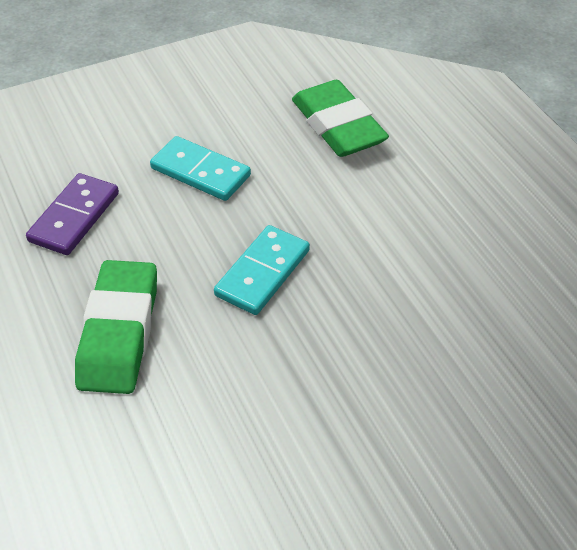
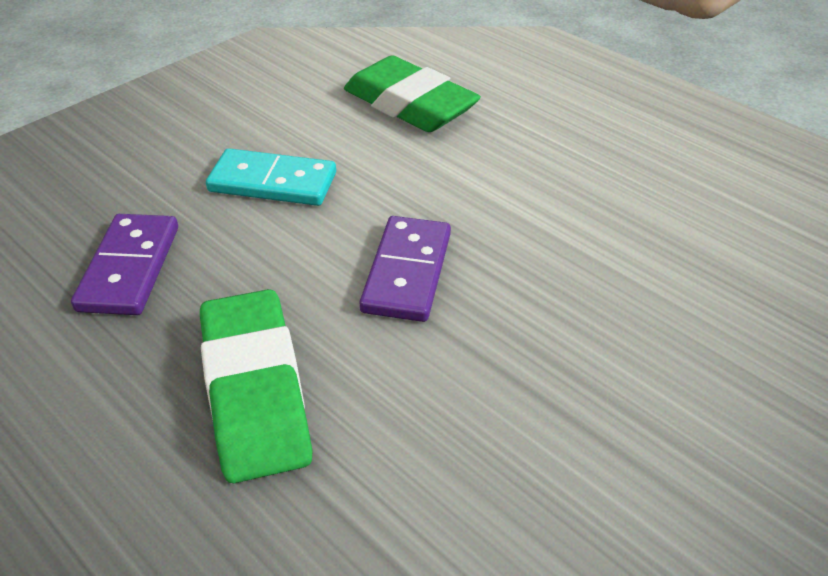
camera: 20 degrees left, 5 degrees down
(263, 273) = (407, 272): turquoise domino -> purple domino

